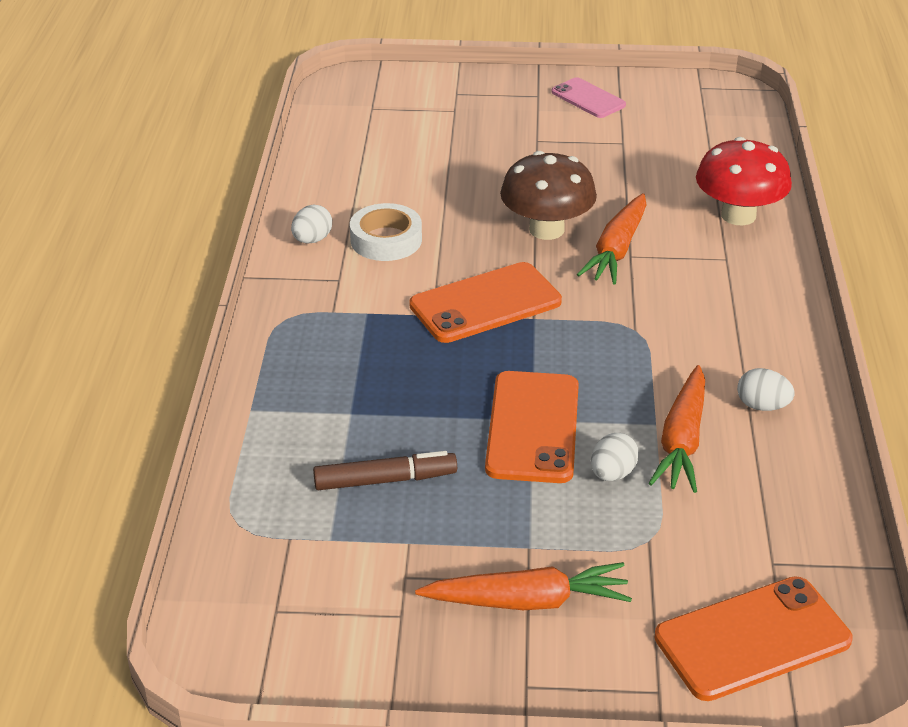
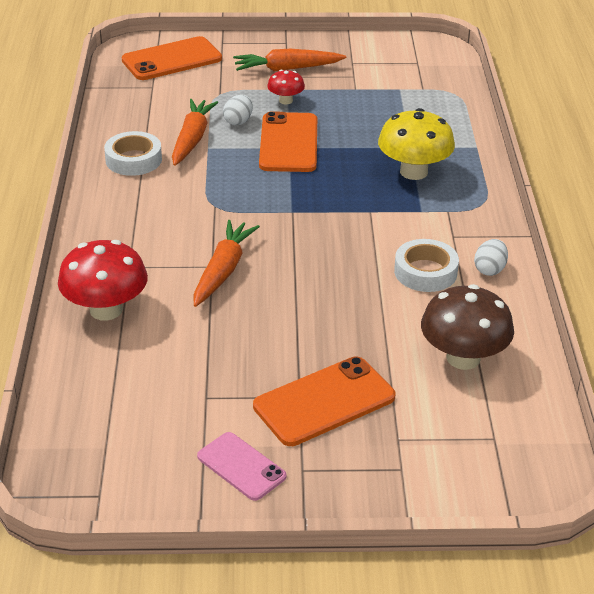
camera: 175 degrees right, 0 degrees up
(358, 370) = (414, 172): none -> yellow mushroom
(385, 480) = (376, 114): brown marker -> none
(485, 304) = (331, 220): orange phone -> orange phone (324, 401)
(533, 517) = (286, 100): none -> red mushroom
(546, 229) = (285, 288): brown mushroom -> brown mushroom (463, 358)
(762, 406) = (133, 160): white egg -> white tape

